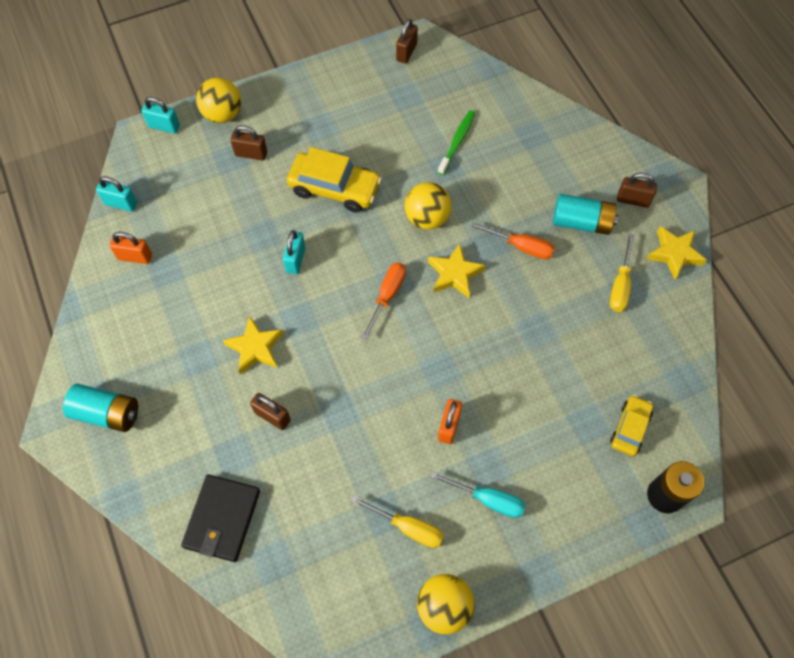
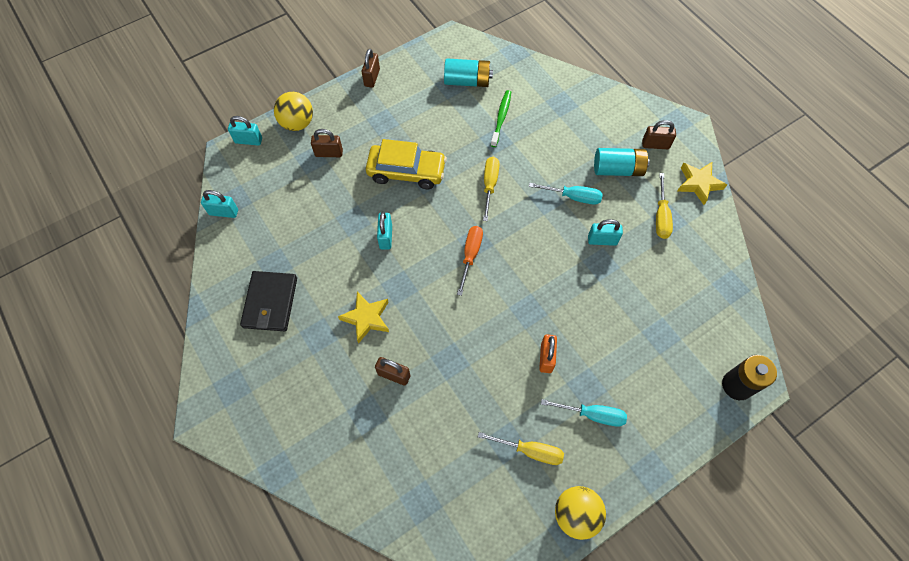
camera: 10 degrees left, 0 degrees up
(107, 413) = (247, 397): turquoise battery -> turquoise battery (467, 81)
(135, 257) = (245, 256): orange padlock -> none
(222, 519) = (368, 472): black wallet -> black wallet (270, 302)
(406, 52) = (443, 50): brown padlock -> brown padlock (372, 78)
(427, 218) = (489, 185): yellow ball -> yellow screwdriver
(454, 274) = (522, 228): yellow star -> none
(521, 247) = (573, 197): orange screwdriver -> turquoise screwdriver
(544, 302) = (602, 240): none -> turquoise padlock
(630, 428) = (695, 334): yellow car -> none

